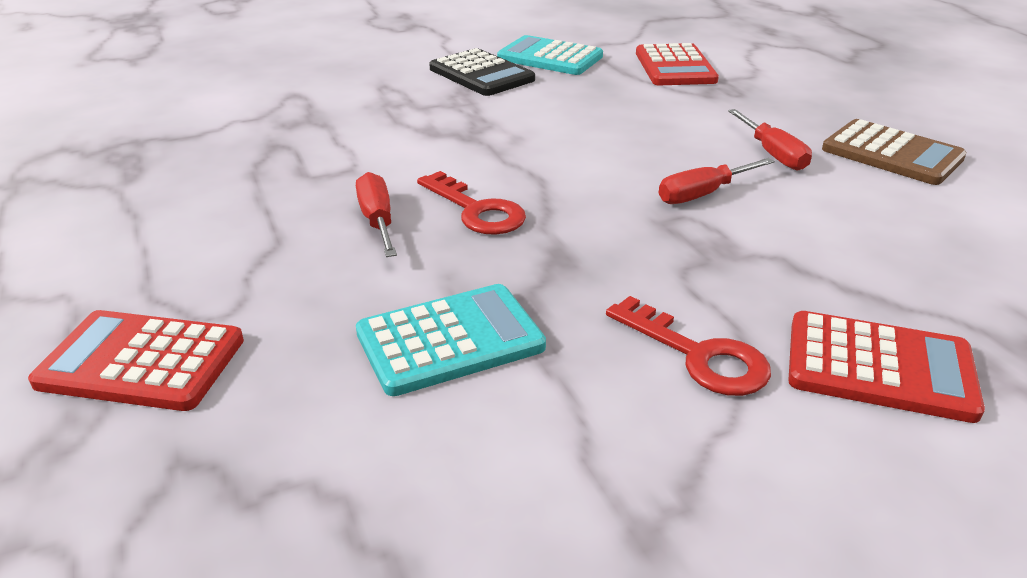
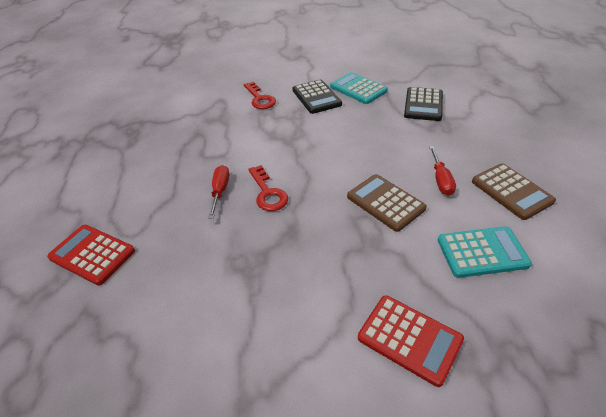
camera: 20 degrees right, 10 degrees up
(450, 340) = (217, 272): turquoise calculator -> turquoise calculator (482, 252)
(675, 67) = (423, 105): red calculator -> black calculator
(698, 355) = (323, 308): red key -> red key (260, 99)
(703, 194) = (385, 202): red screwdriver -> brown calculator

